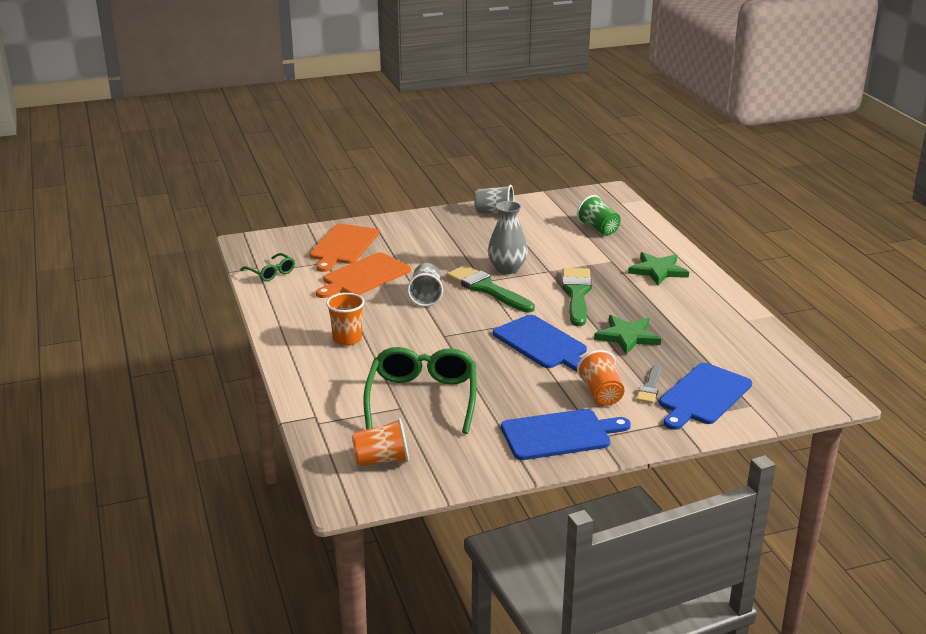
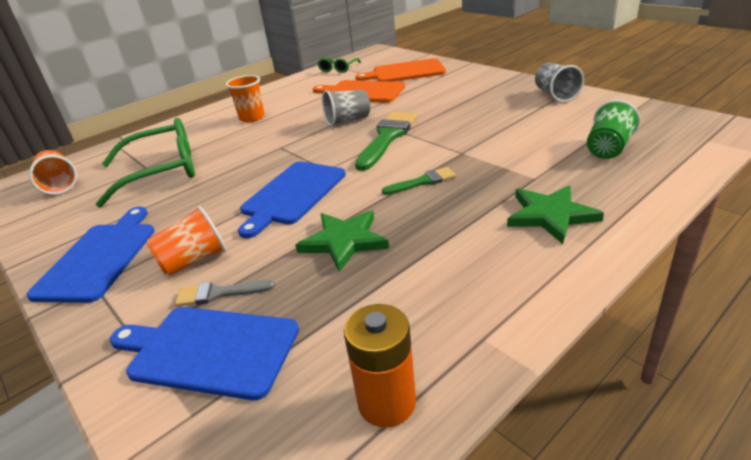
camera: 70 degrees right, 5 degrees up
(507, 269) = (440, 134): grey vase -> none
(559, 434) = (99, 258): blue cutting board -> blue cutting board turned 135 degrees counterclockwise
(576, 294) = (423, 181): green brush -> green brush, size x0.55
(773, 352) = (387, 402): none -> orange battery

